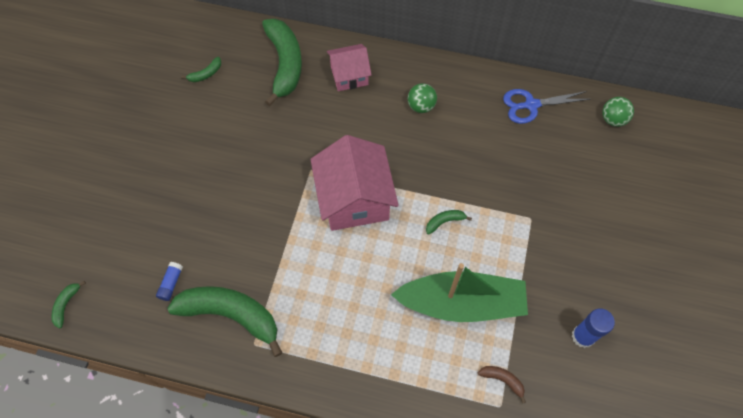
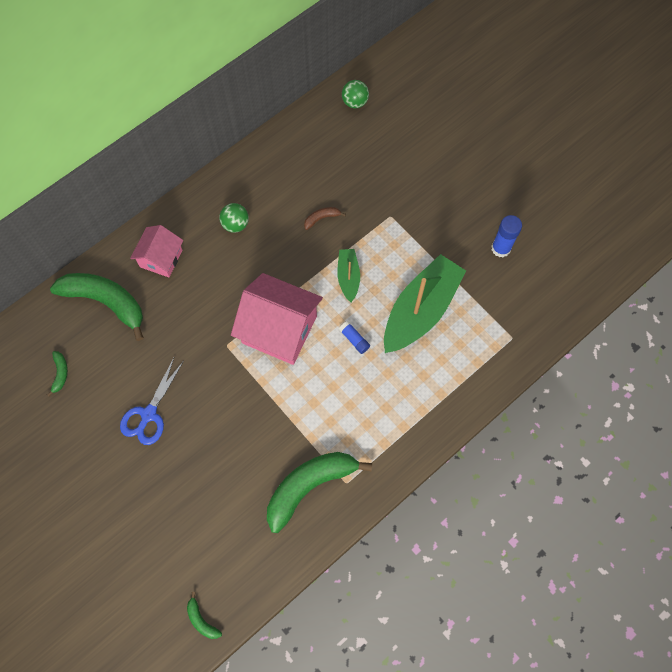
camera: 55 degrees left, 5 degrees up
(171, 283) = (246, 519): blue glue stick -> blue glue stick (354, 339)
(444, 222) = (348, 277): green banana -> green boat
(502, 380) = (495, 323): brown banana -> brown banana (321, 218)
(531, 105) = (298, 147): blue scissors -> blue scissors (149, 414)

